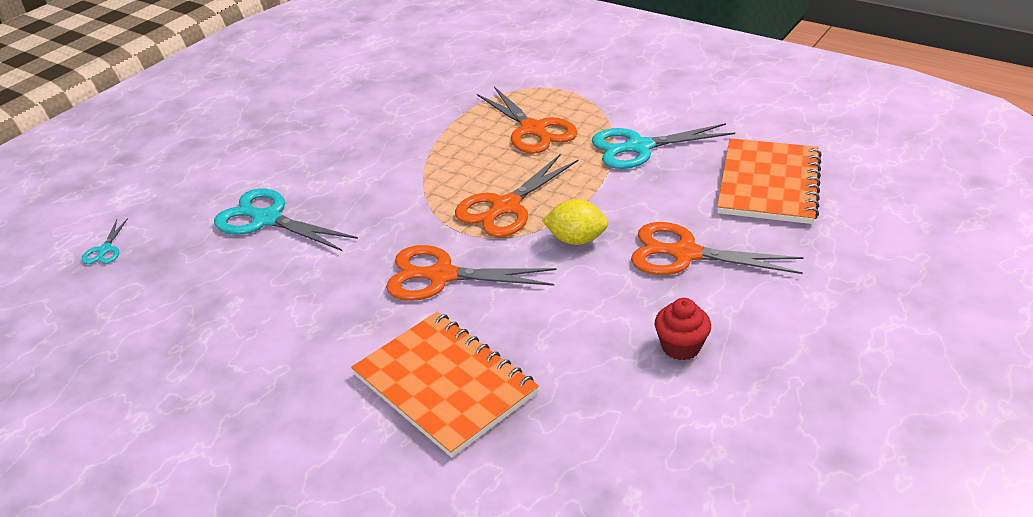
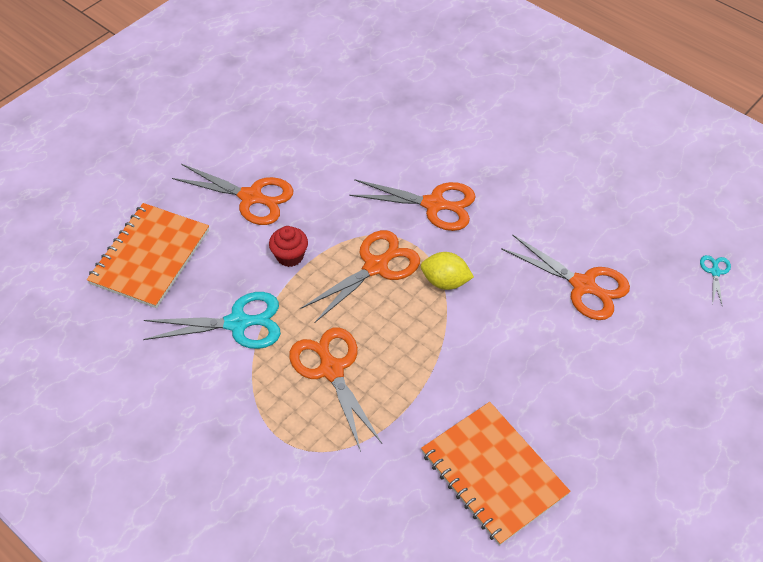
camera: 175 degrees left, 15 degrees up
(267, 219) = (583, 285): turquoise scissors -> orange scissors
(444, 384) = (436, 125): orange notebook -> orange notebook (493, 473)
(576, 240) = (327, 222): yellow lemon -> yellow lemon (445, 281)
(680, 347) = (285, 129): red cupcake -> red cupcake (290, 256)

